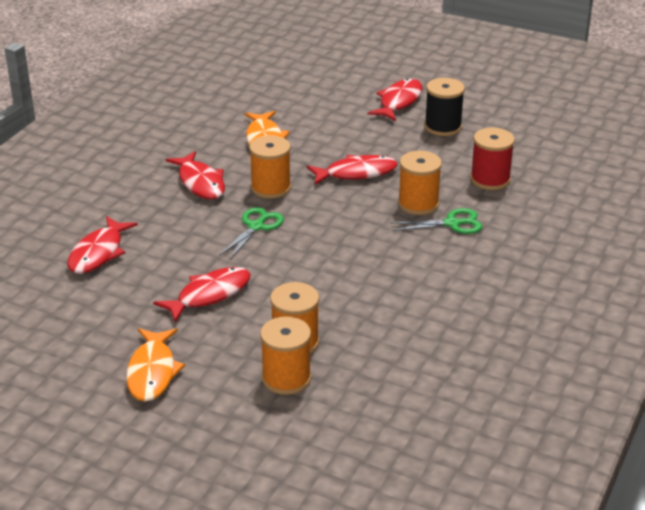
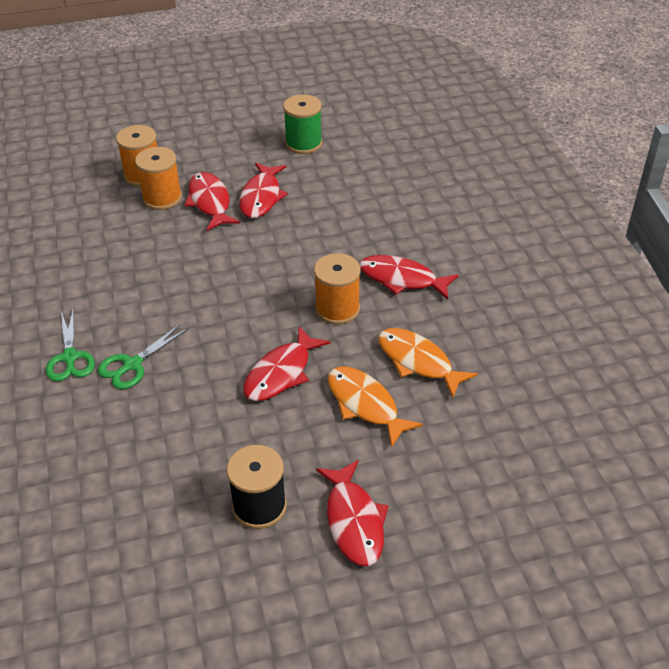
camera: 140 degrees right, 10 degrees up
(98, 253) = (381, 183): red fish -> red fish (210, 202)
(98, 327) = (303, 143): none -> green spool
(152, 372) = (232, 139): orange fish -> orange fish (365, 405)
(256, 227) = (299, 265): green scissors -> green scissors (70, 357)
(418, 204) = (185, 370): orange spool -> none
(490, 179) = (137, 448): red spool -> none

